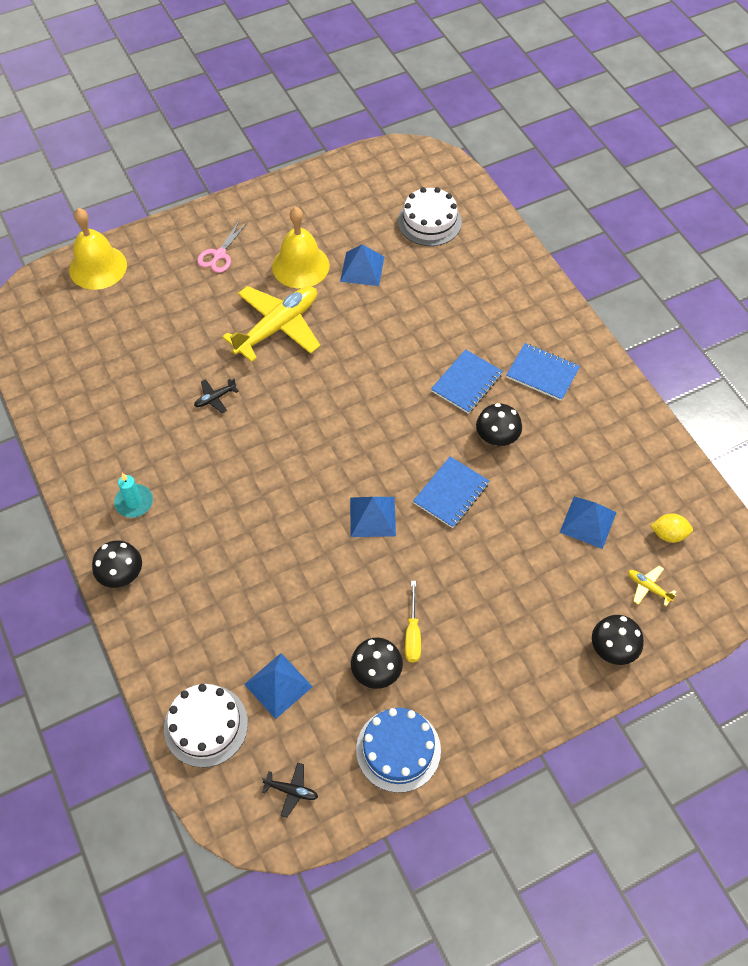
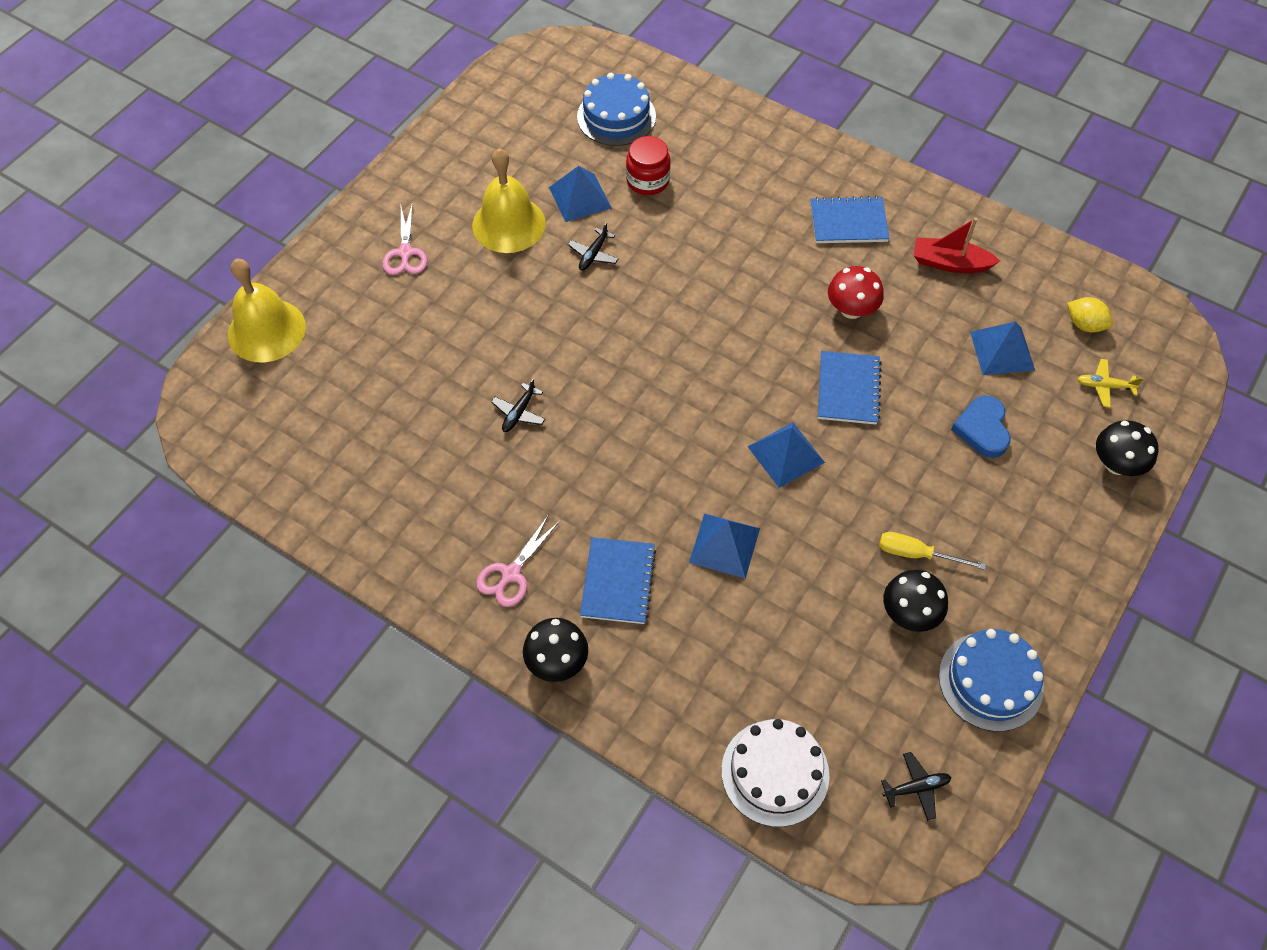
camera: 30 degrees left, 0 degrees up
(134, 502) = (511, 574): turquoise candle -> pink scissors
(278, 327) = (532, 302): yellow plane -> none
(278, 685) = (819, 685): blue pyramid -> blue pyramid (724, 545)
(342, 313) = (593, 254): none -> black plane
(412, 633) = (916, 554): yellow screwdriver -> yellow screwdriver turned 135 degrees clockwise
(418, 277) = (648, 180): none -> red jar
(429, 222) = (616, 116): white cake -> blue cake
(466, 383) = (779, 267): blue notebook -> blue notebook (618, 582)
(497, 437) = (851, 309): black mushroom -> red mushroom
(528, 571) = (982, 429): none -> blue heart
(597, 439) = (950, 263): none -> red boat
(668, 534) = (1084, 324): yellow lemon -> yellow lemon turned 60 degrees clockwise

